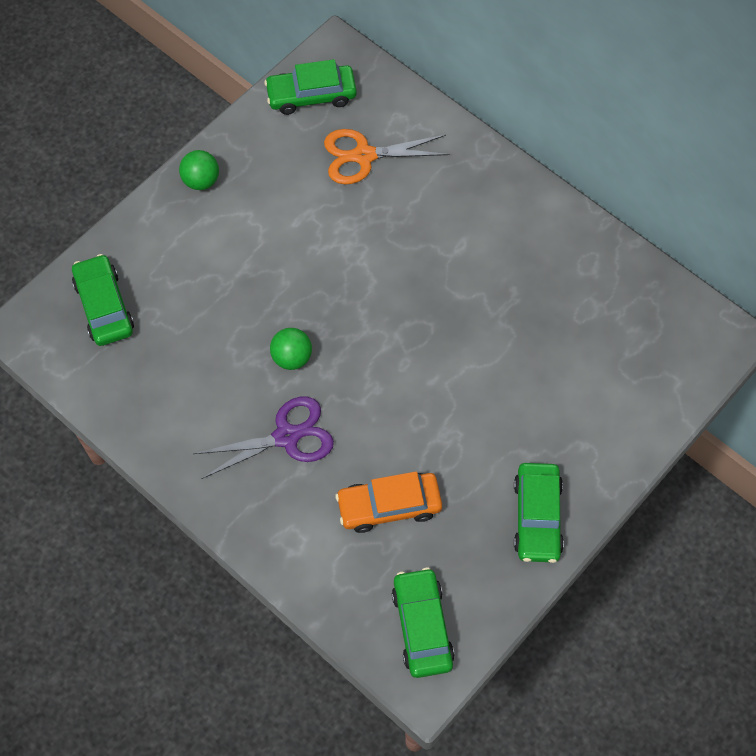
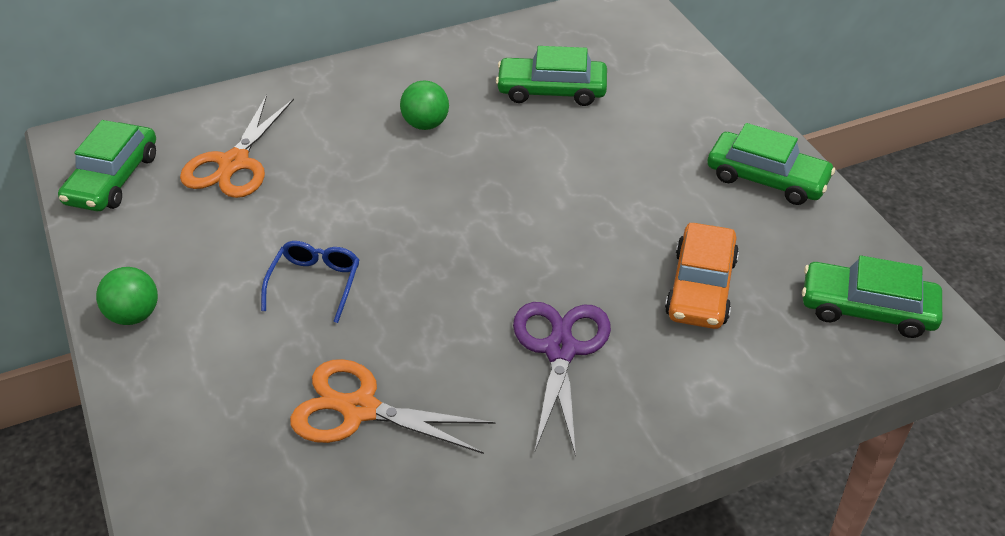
camera: 65 degrees left, 20 degrees down
(104, 306) = (236, 485): green car -> green car (551, 90)
(185, 342) = (359, 409): none -> orange scissors
(275, 265) = (315, 283): none -> blue glasses
(292, 357) = (454, 309): green ball -> green ball (425, 124)

